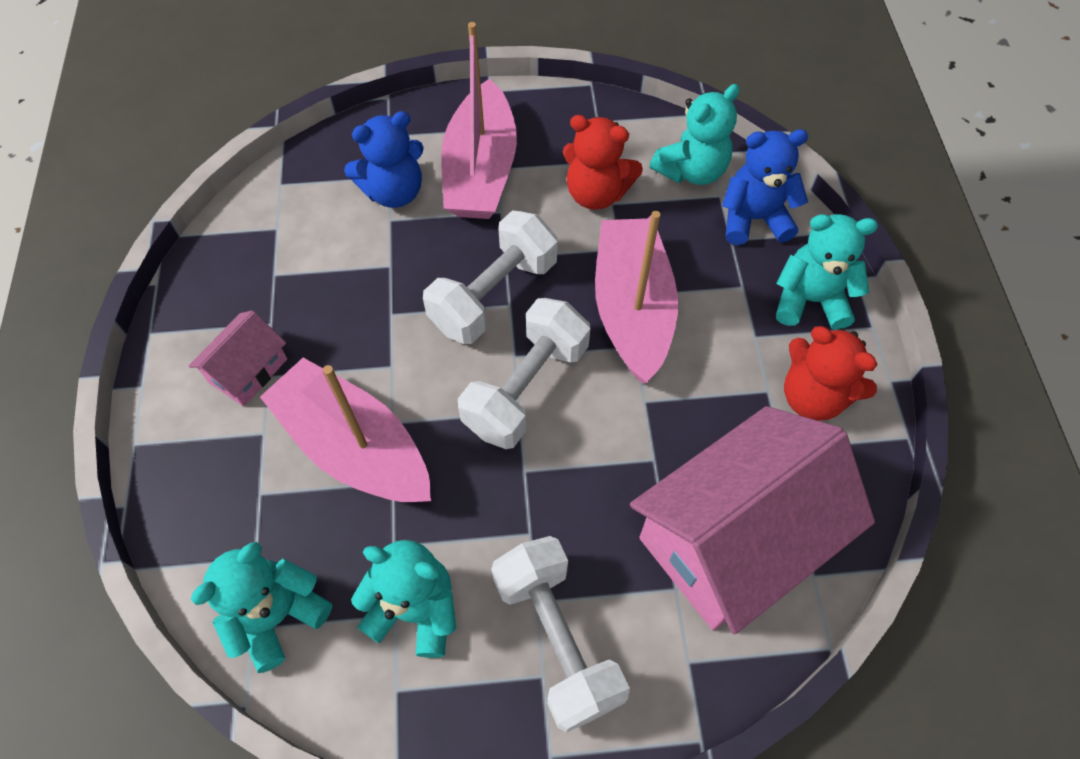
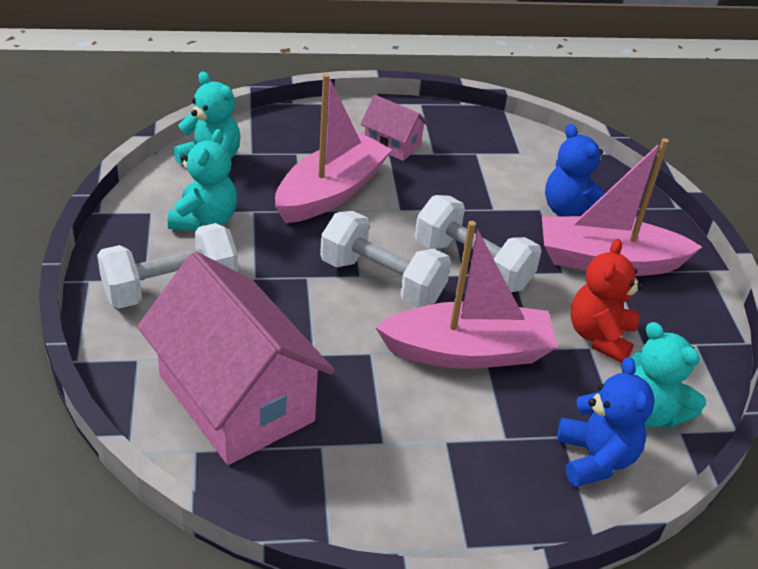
camera: 85 degrees right, 20 degrees down
(810, 300) = (495, 493): turquoise teddy bear -> none
(813, 396) = (378, 478): red teddy bear -> none

